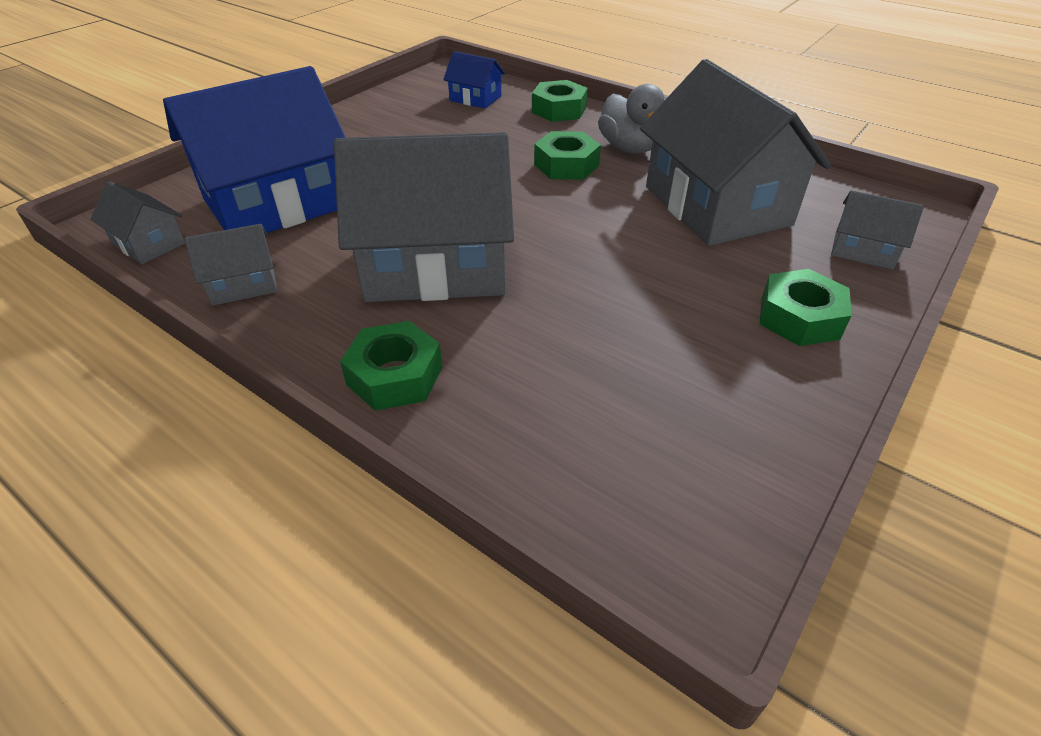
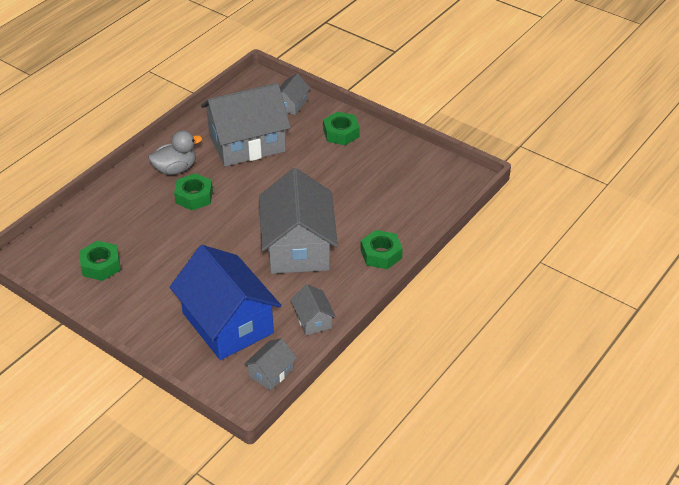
camera: 90 degrees left, 0 degrees up
(475, 98) = (82, 240): blue house -> none
(559, 110) = (112, 197): green nut -> green nut (101, 265)

